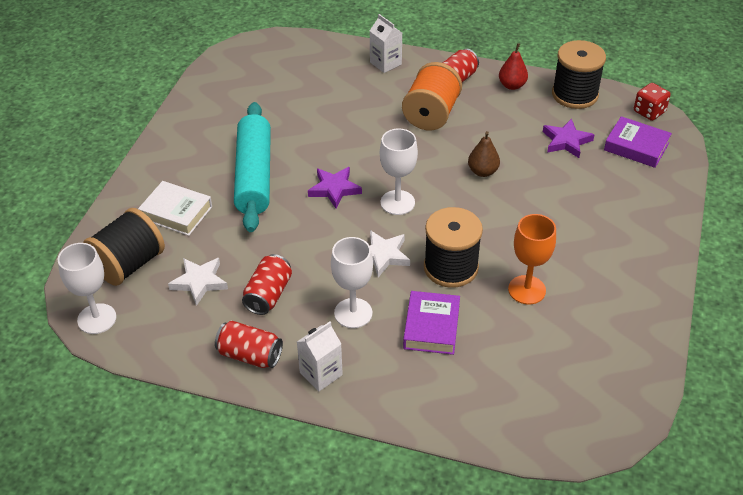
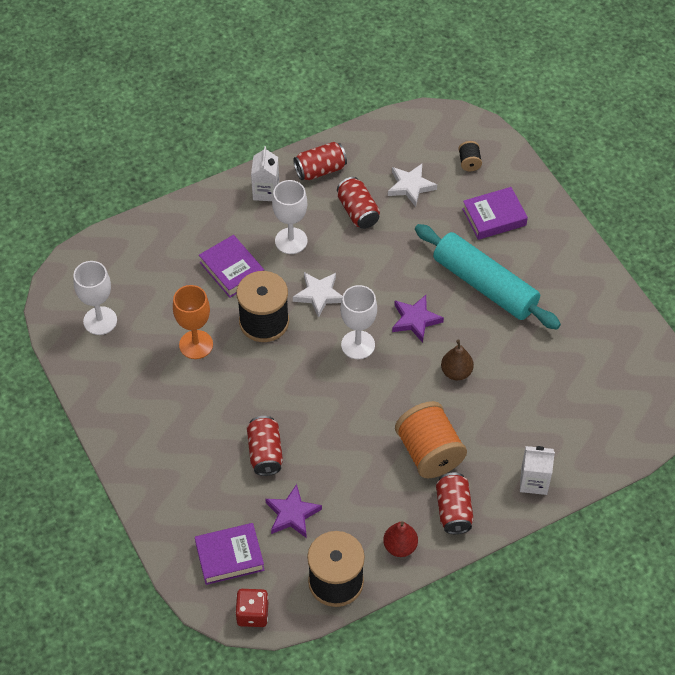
camera: 135 degrees right, 10 degrees up
(97, 319) = (437, 121): white goblet -> white goblet (100, 321)
(128, 265) = (469, 162): black spool -> black spool, size x0.45
(176, 213) = (494, 217): white book -> purple book
(482, 171) = (327, 425): brown pear -> brown pear (456, 372)
(548, 184) = (265, 453): none -> red can

